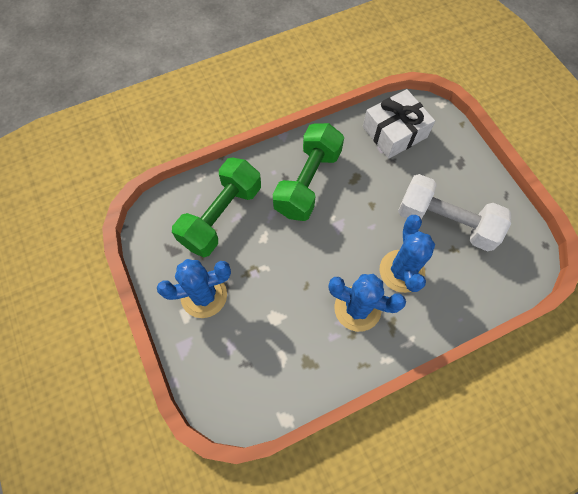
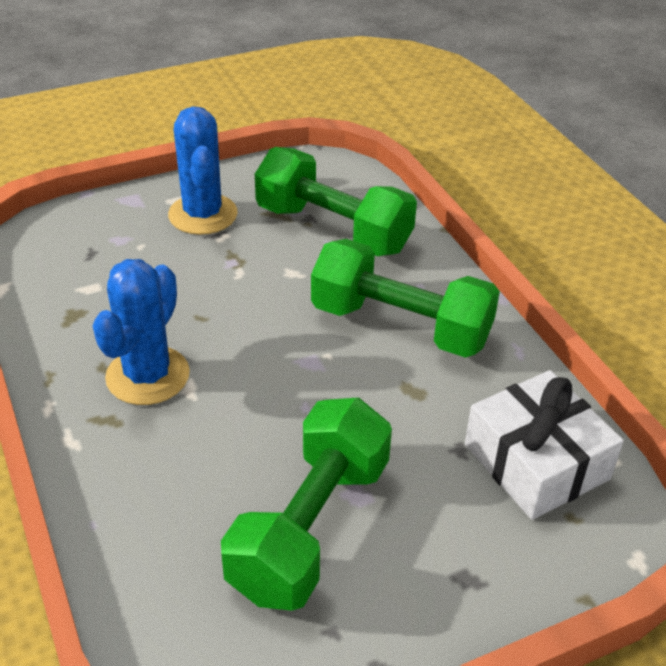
camera: 90 degrees right, 25 degrees down
(401, 271) = (208, 442): blue cactus -> none
(445, 222) = (310, 527): white dumbbell -> green dumbbell

